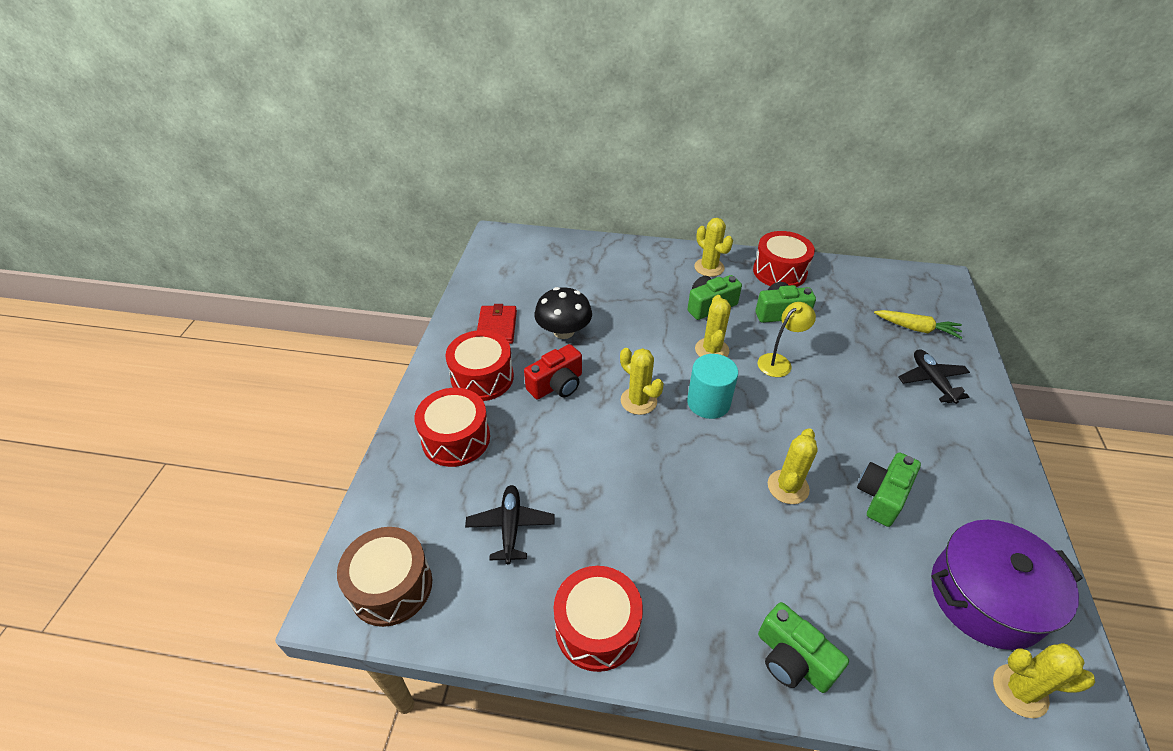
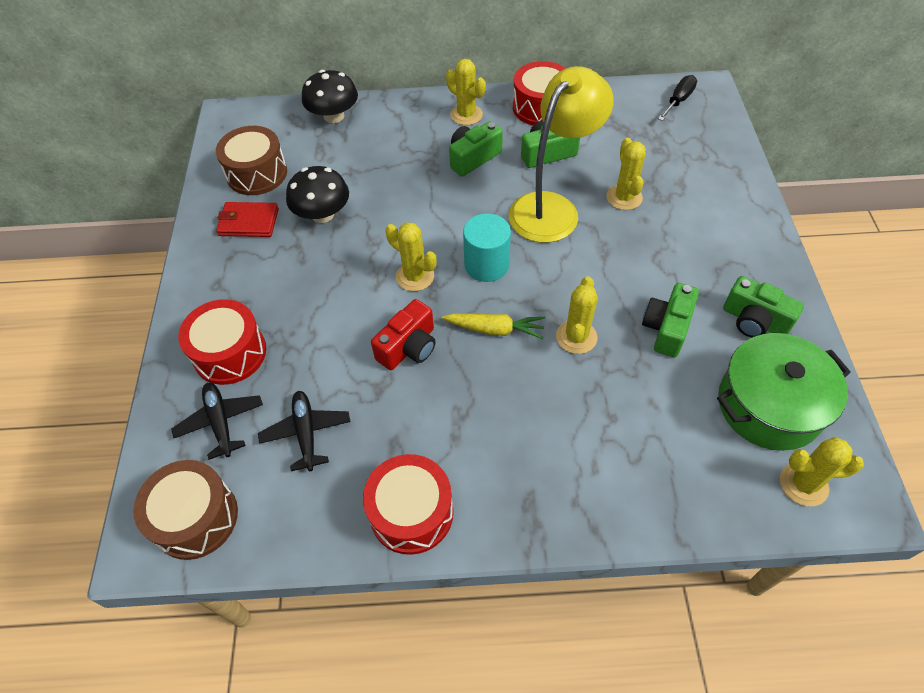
camera: 10 degrees left, 10 degrees up
(482, 377) = (244, 281): red drum -> none
(497, 327) = (249, 222): red wallet -> red wallet turned 75 degrees counterclockwise
(512, 287) = (257, 173): none -> brown drum
(557, 385) = (326, 275): red camera -> red camera (409, 347)
(589, 250) = (334, 116): none -> black mushroom
(711, 350) = (482, 207): yellow cactus -> yellow cactus (624, 197)
(779, 362) = (552, 208): yellow lamp -> yellow lamp, size x1.98
(792, 659) = (600, 501): green camera -> green camera (754, 321)
(914, 286) = (678, 100): none -> black screwdriver
(917, 329) = (685, 147): yellow carrot -> yellow carrot (495, 329)
(931, 381) = (704, 201): black plane -> black plane (221, 422)
(986, 597) = (769, 405): purple pot -> green pot

